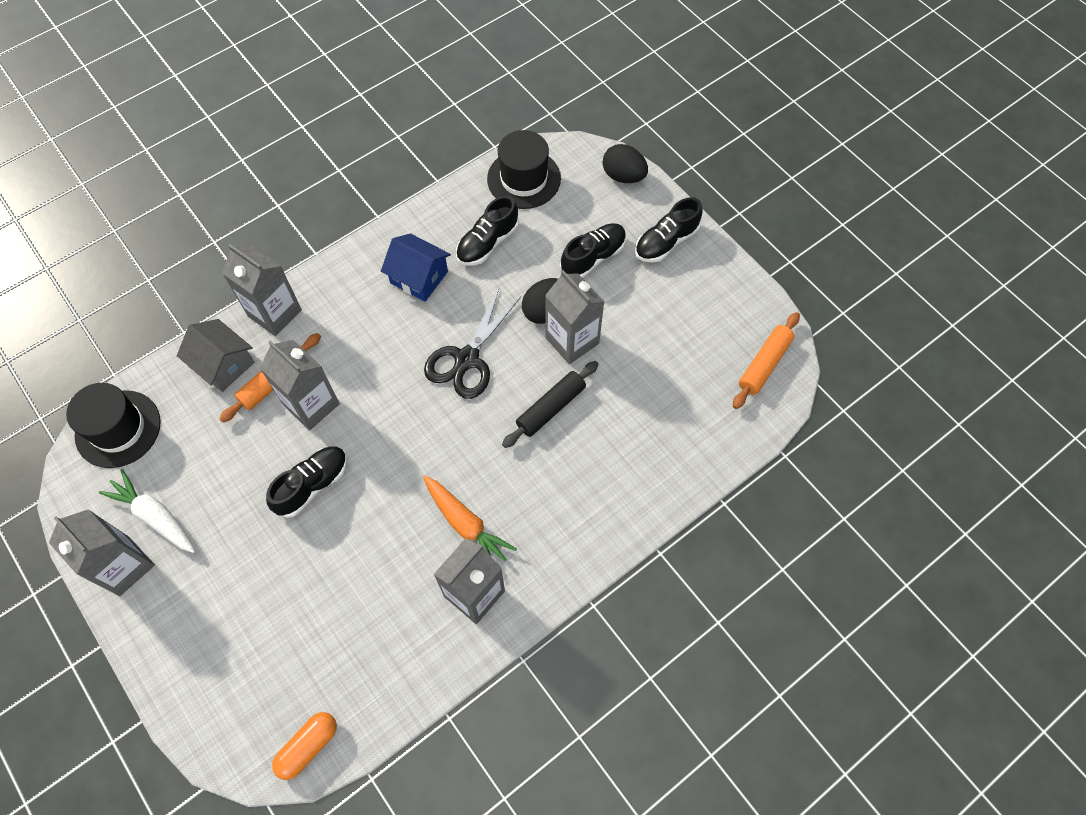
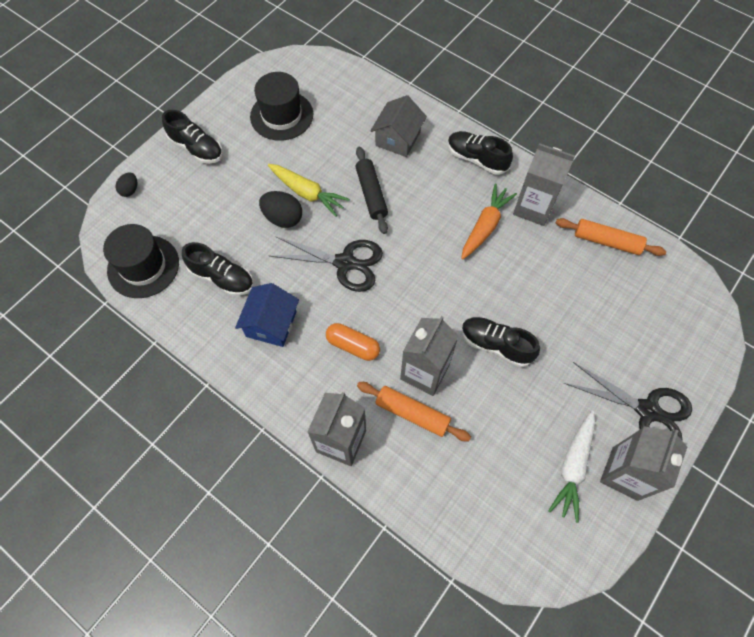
camera: 105 degrees left, 0 degrees up
(118, 429) = (507, 544): black hat -> black hat (281, 115)
(173, 621) = (647, 411): none -> black scissors
(223, 364) = (409, 468): grey house -> grey house (398, 139)
(308, 746) = (682, 280): orange capsule -> orange capsule (353, 346)
(551, 408) = (371, 194): black rolling pin -> black rolling pin turned 45 degrees clockwise
(572, 340) = (307, 193): grey carton -> yellow carrot
(593, 257) = (222, 195): black shoe -> black shoe (476, 159)
(623, 176) = (130, 190): black egg -> black egg, size x0.59
(764, 364) = (296, 74): orange rolling pin -> orange rolling pin (606, 241)

